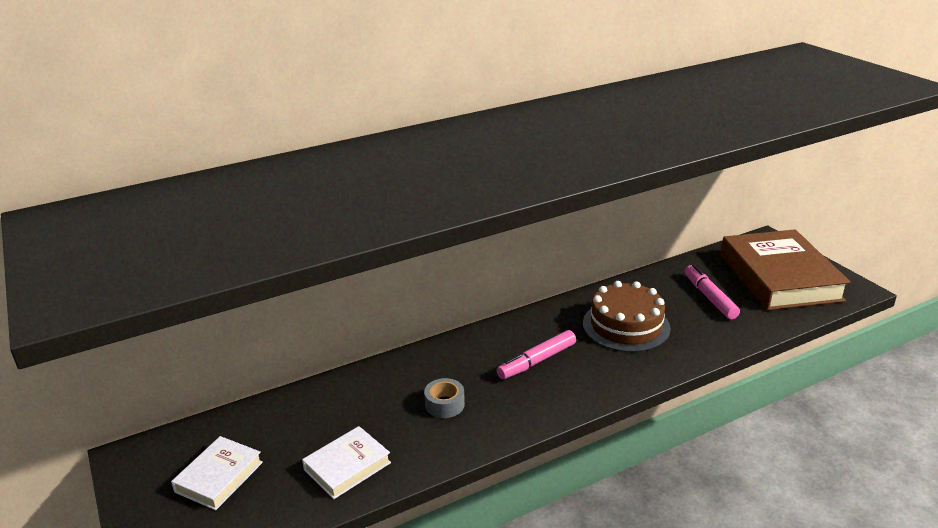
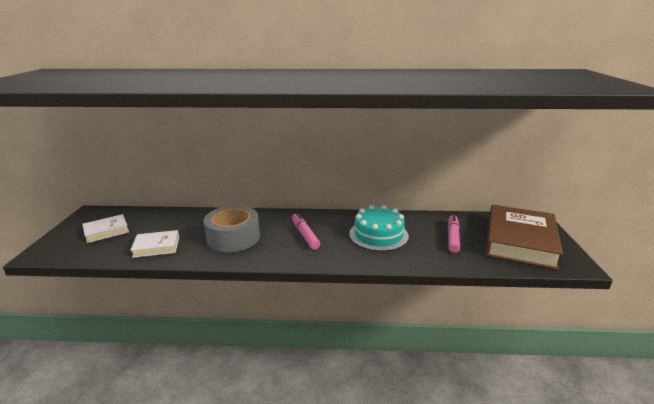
camera: 30 degrees right, 5 degrees down
(444, 404) = (233, 238): grey tape -> grey tape, size x2.17
(537, 361) = (305, 235): pink marker -> pink marker turned 75 degrees clockwise
(626, 326) = (378, 235): brown cake -> turquoise cake

